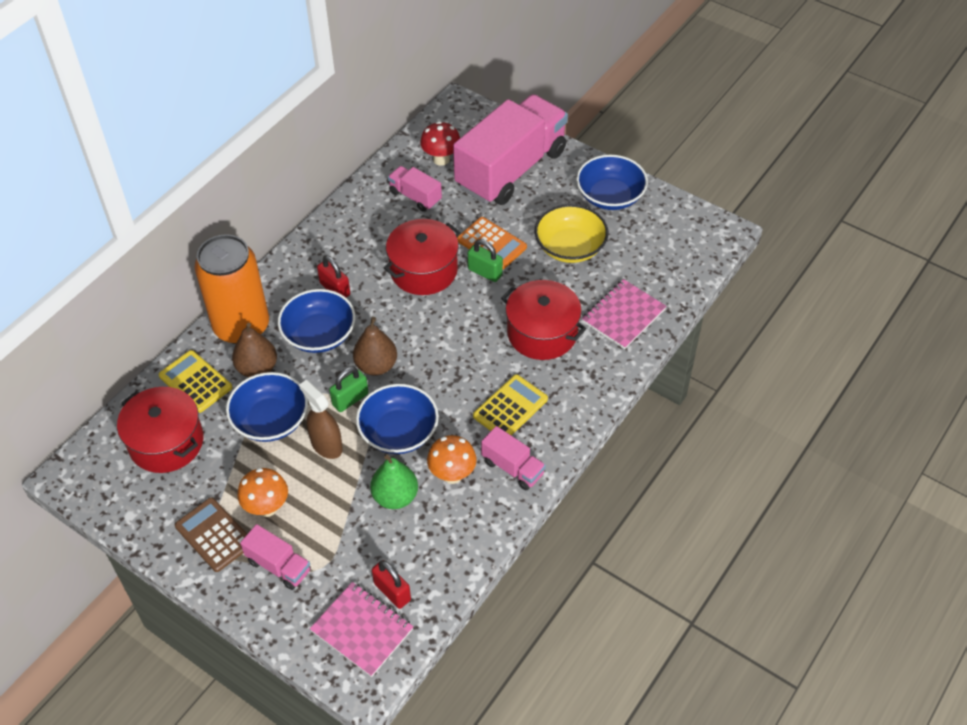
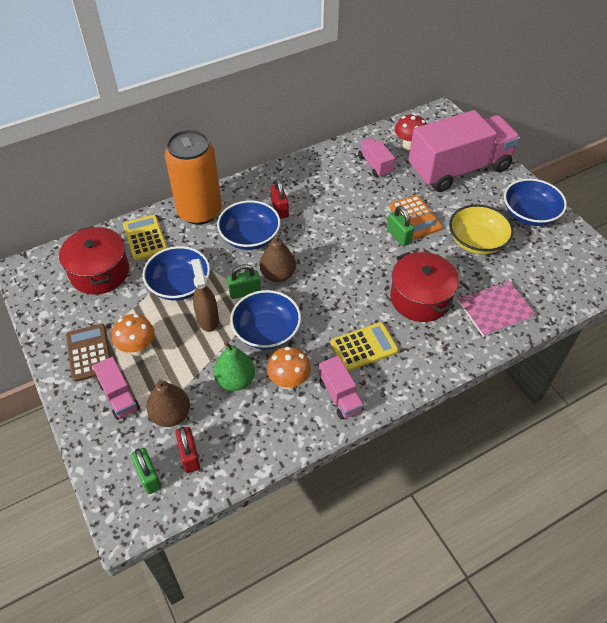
camera: 25 degrees right, 0 degrees up
(257, 368) = (192, 244): brown pear -> brown pear (171, 415)
(362, 630) = (149, 477): pink notebook -> green padlock
(423, 270) = (352, 218): red pot -> none

